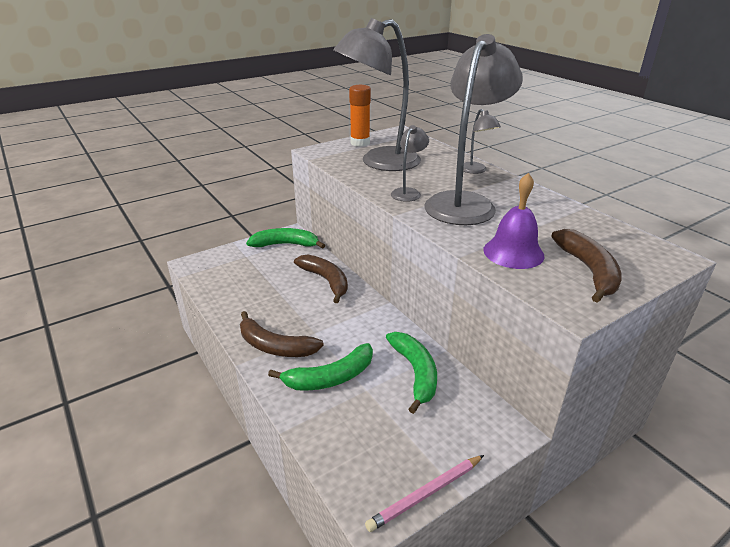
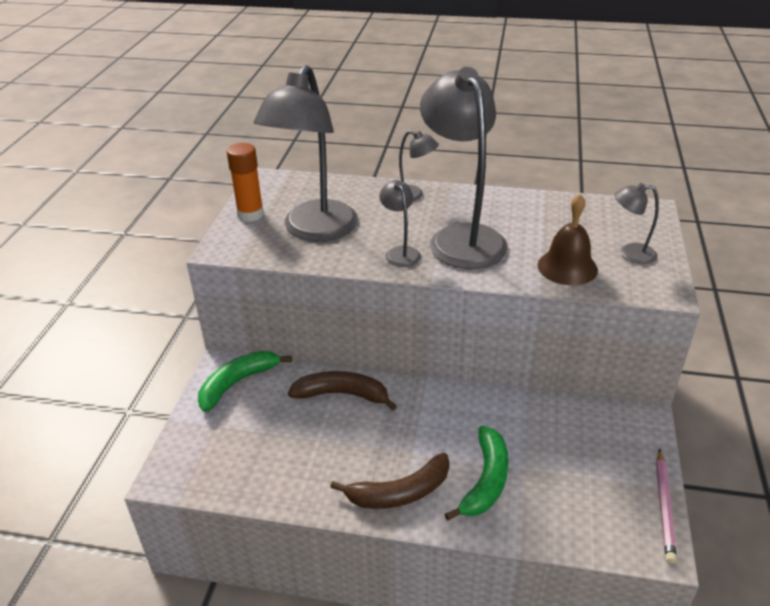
camera: 45 degrees left, 5 degrees up
(415, 373) = (536, 424): green banana -> none
(513, 252) = (567, 267): purple bell -> brown bell
(589, 271) = (630, 254): brown banana -> grey lamp

